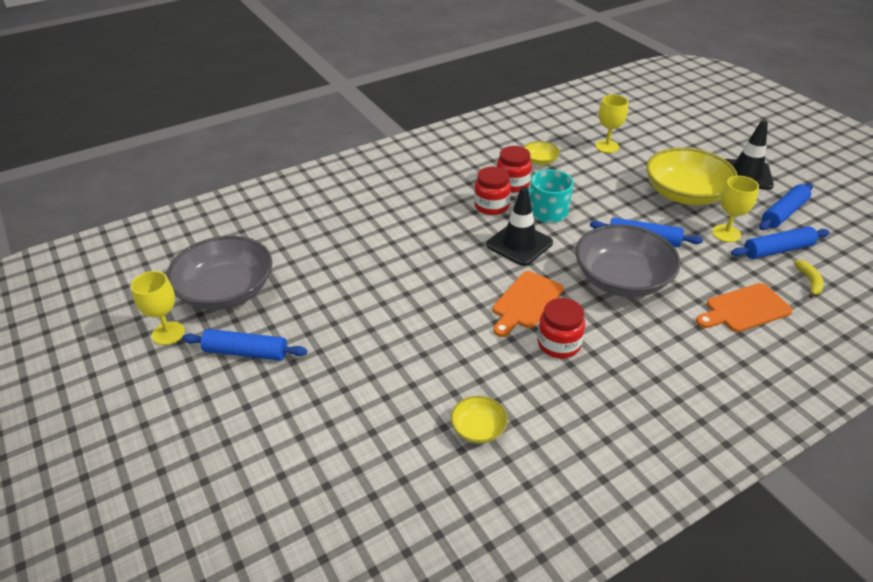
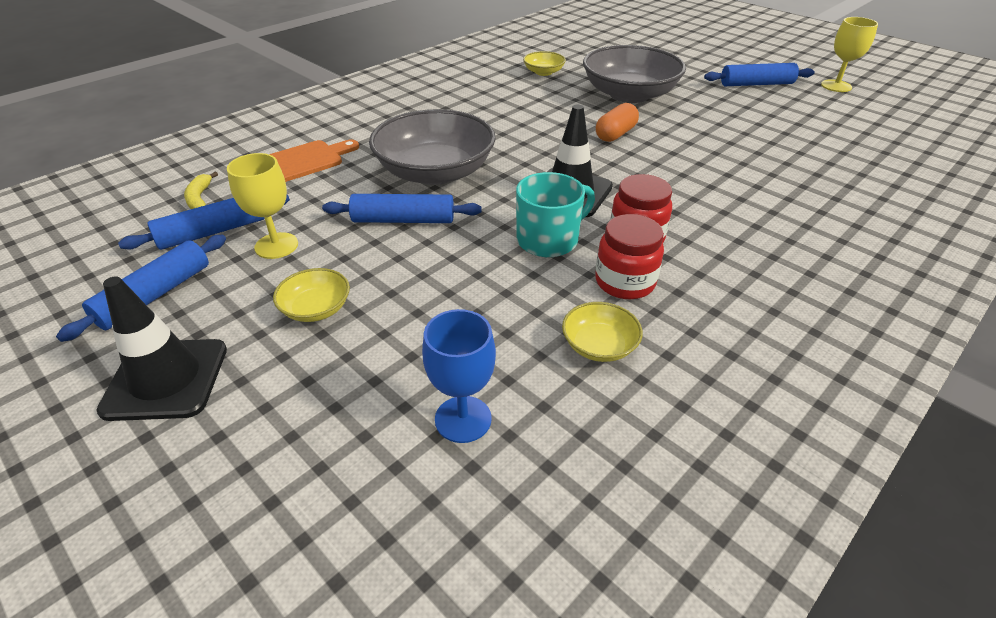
camera: 165 degrees right, 0 degrees up
(226, 291) = (837, 113): grey bowl -> grey bowl (629, 94)
(451, 298) = (615, 134): none -> orange capsule
(526, 302) = (538, 140): orange cutting board -> none
(559, 344) = (496, 117): red jar -> none
(607, 146) = (463, 419): yellow goblet -> blue goblet
(685, 194) = (316, 308): yellow bowl -> yellow bowl, size x0.46

